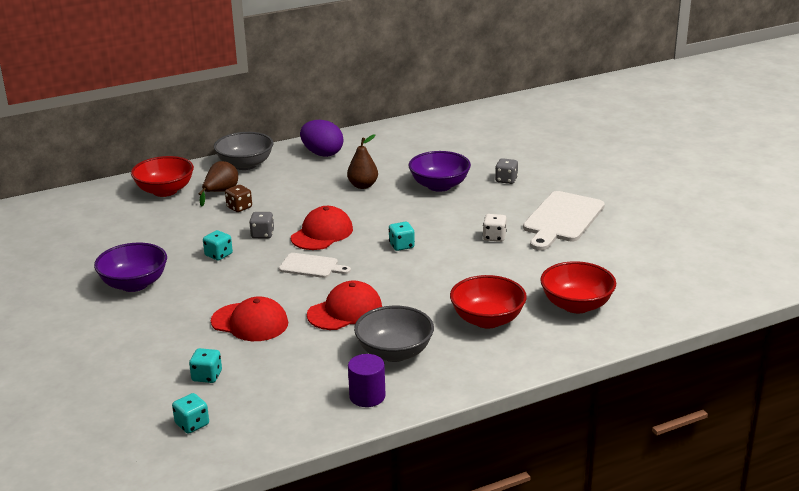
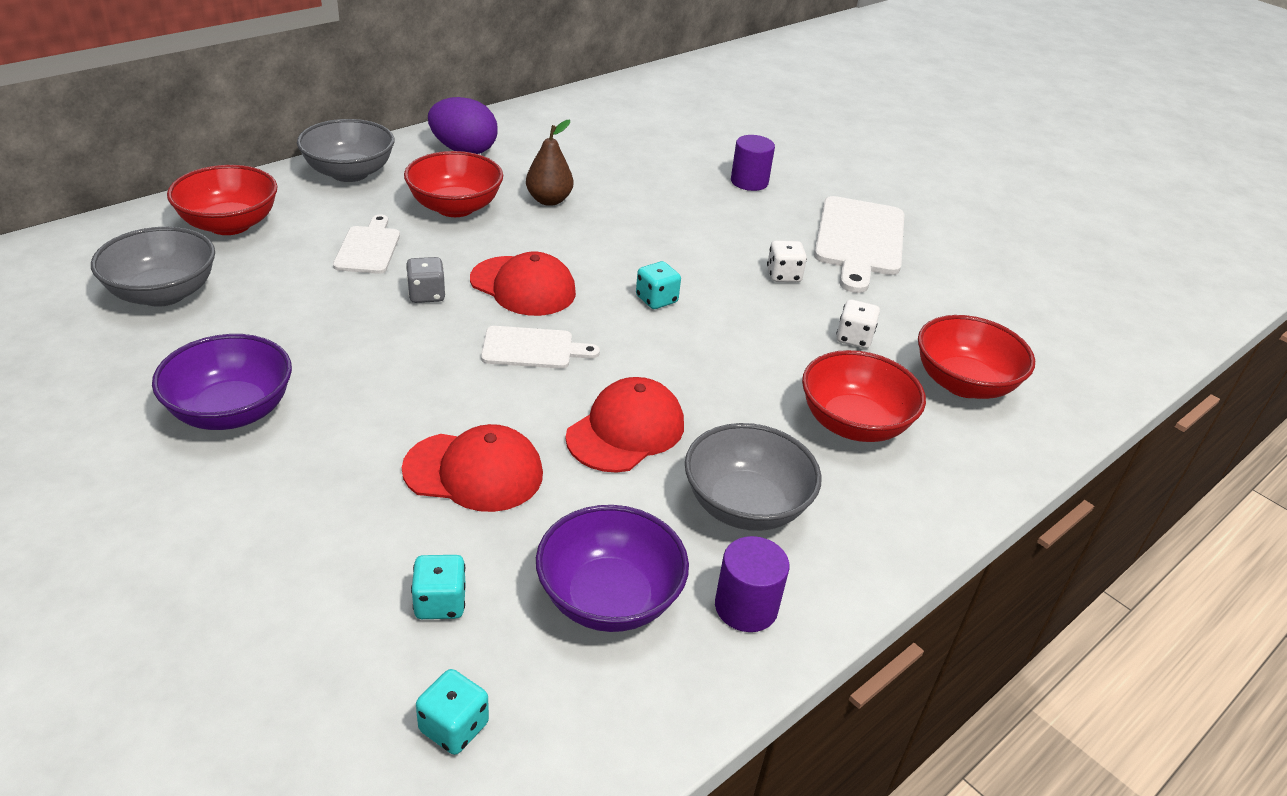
camera: 20 degrees left, 10 degrees up
(117, 225) = (163, 293): none -> grey bowl
(218, 255) = (366, 339): turquoise dice -> none
(220, 192) = (327, 223): brown pear -> none
(239, 207) = (368, 248): brown dice -> white cutting board
(301, 187) = (455, 207): none -> red bowl
(322, 233) = (523, 286): red cap -> red cap turned 105 degrees clockwise
(439, 186) = (661, 195): purple bowl -> purple bowl (609, 598)
(506, 180) = (749, 182): grey dice -> purple cylinder
(519, 275) = (854, 338): none -> white dice

